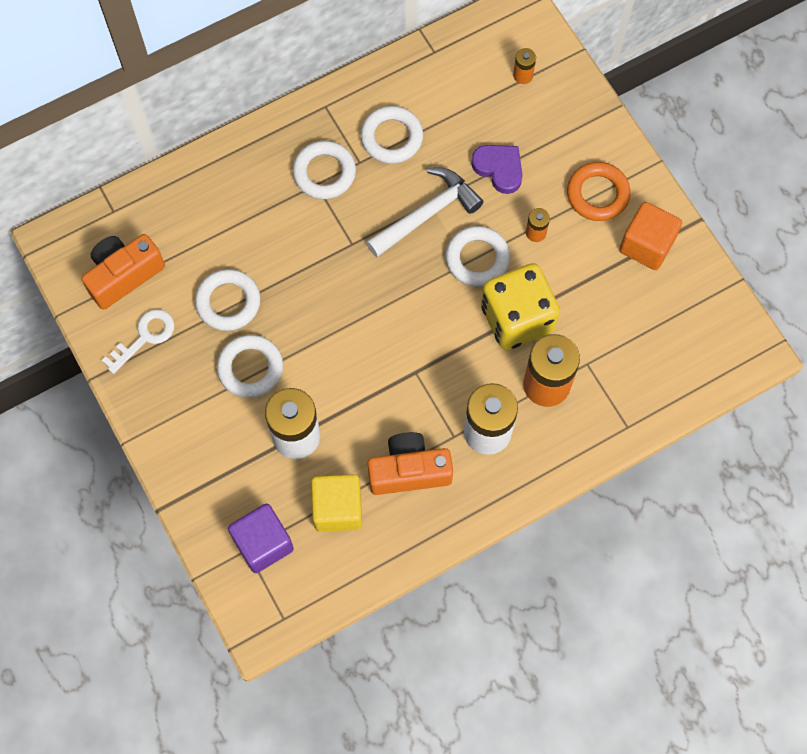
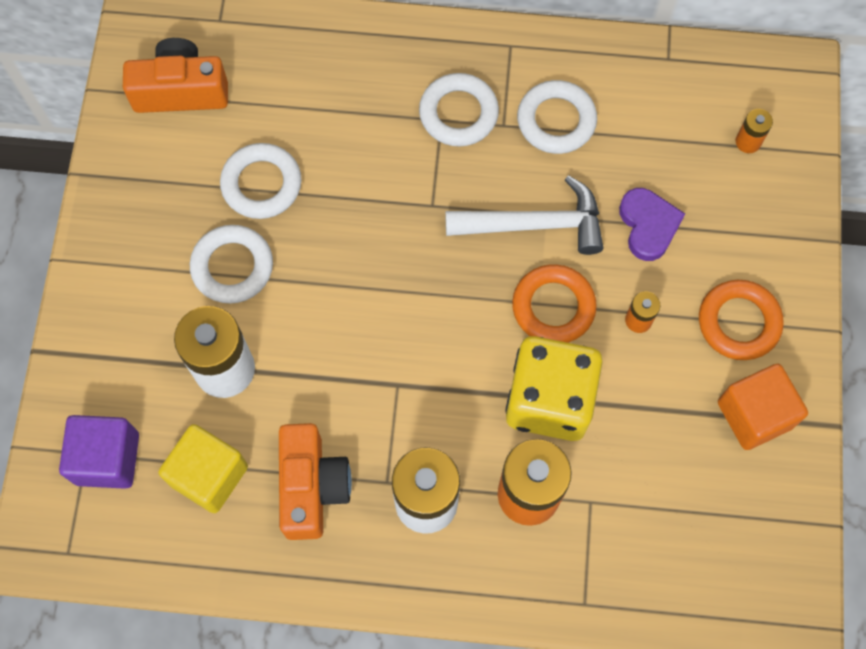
camera: 35 degrees right, 0 degrees up
(144, 337) = (153, 166): white key -> none
(409, 471) = (312, 487): orange camera -> orange camera turned 60 degrees clockwise
(477, 259) = (553, 307): white ring -> orange ring

